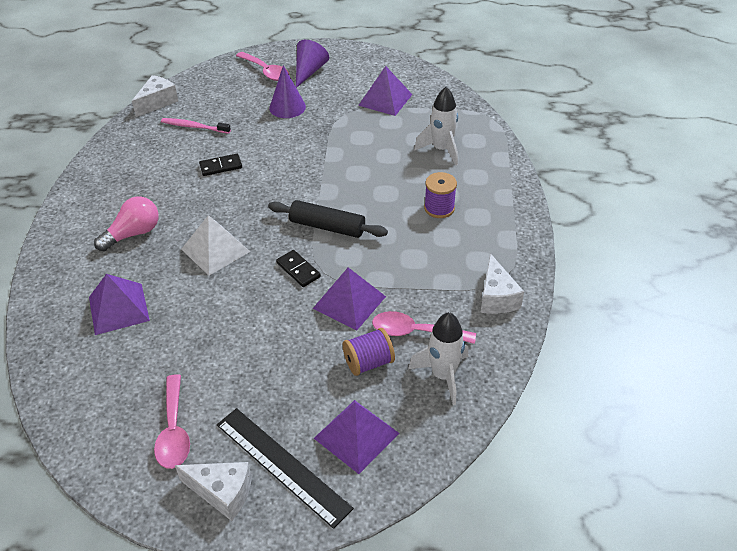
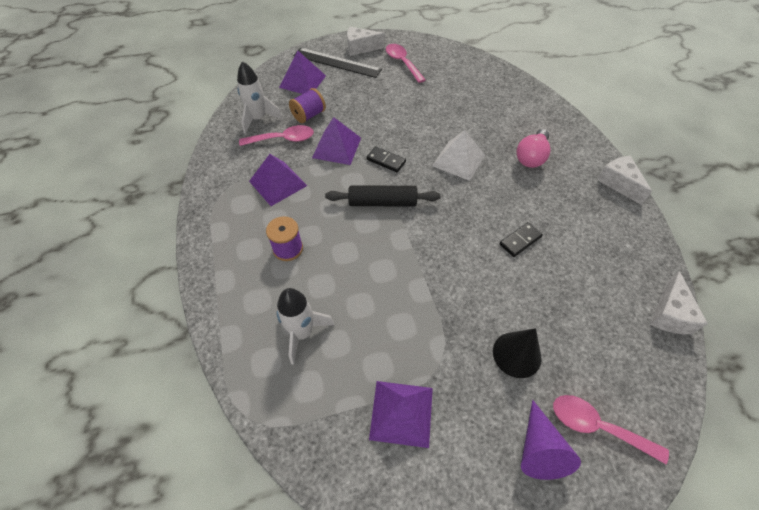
camera: 160 degrees right, 10 degrees up
(118, 308) = (489, 108): purple pyramid -> purple pyramid (278, 183)
(194, 127) = (593, 286): pink toothbrush -> none
(287, 107) = (517, 354): purple cone -> black cone
(496, 297) = (226, 177): white cheese -> white cheese (618, 183)

